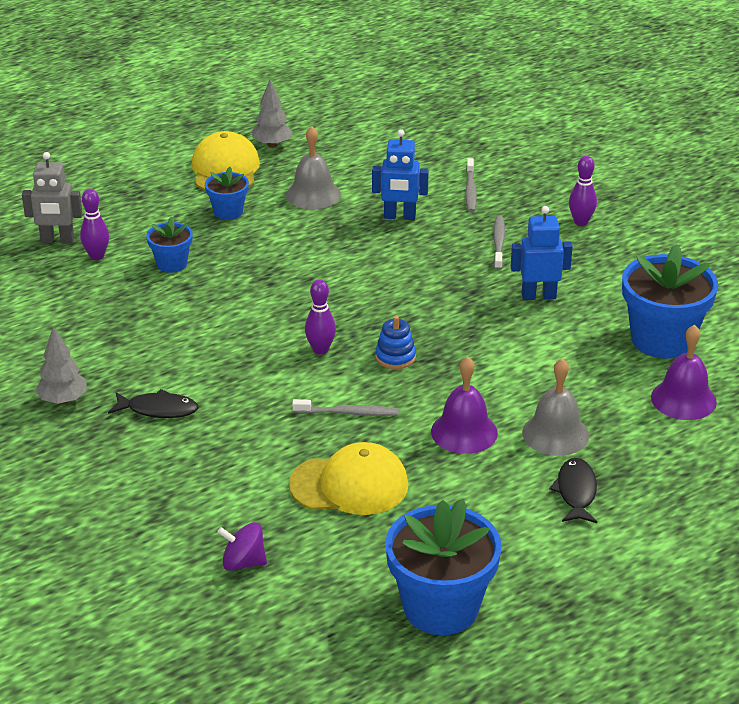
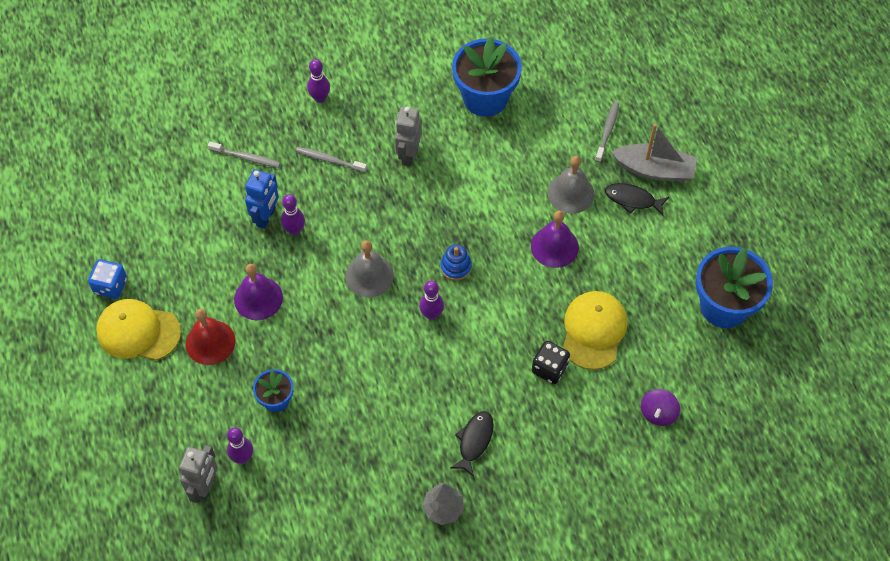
camera: 75 degrees left, 25 degrees up
(228, 212) = (210, 342): blue flower pot -> red bell
(272, 145) = (110, 286): grey tree -> blue dice
(278, 455) = (549, 368): none -> black dice
(313, 194) = (207, 272): grey bell -> grey bell (369, 275)
(348, 413) = (514, 313): grey toothbrush -> grey toothbrush (607, 131)
(391, 237) = (294, 230): none -> purple bowling pin
(538, 296) = (408, 155): blue robot -> grey robot
(638, 506) = (654, 170): none -> grey boat
(683, 399) = (554, 108): purple bell -> purple bell (258, 298)

